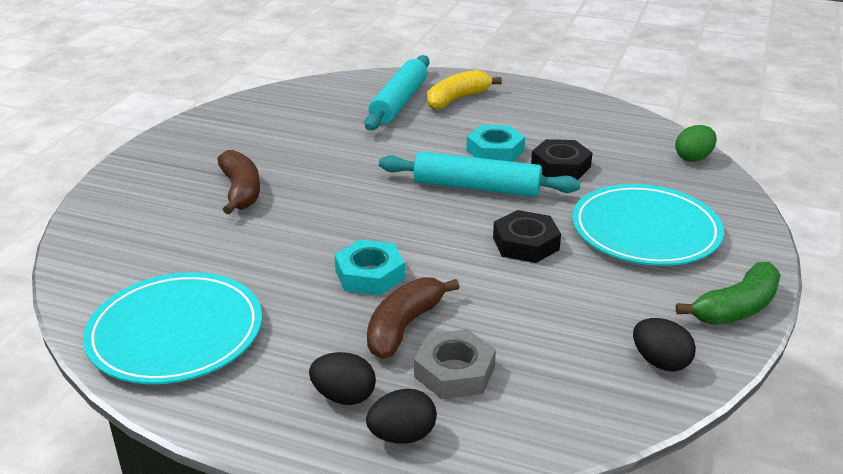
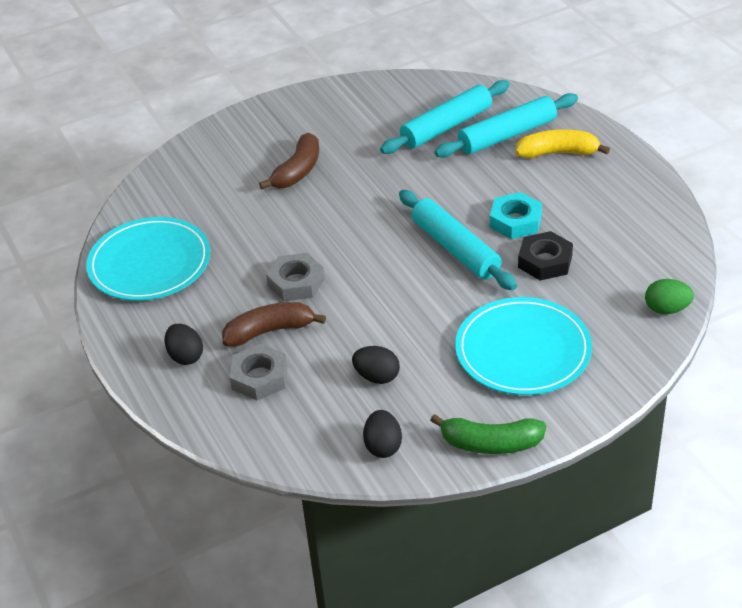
camera: 45 degrees right, 10 degrees up
(338, 114) = (446, 126): none -> turquoise rolling pin
(369, 274) = (296, 282): turquoise nut -> grey nut
(402, 436) = (186, 397): black egg -> black egg (377, 377)
(525, 243) = (423, 314): black nut -> none

